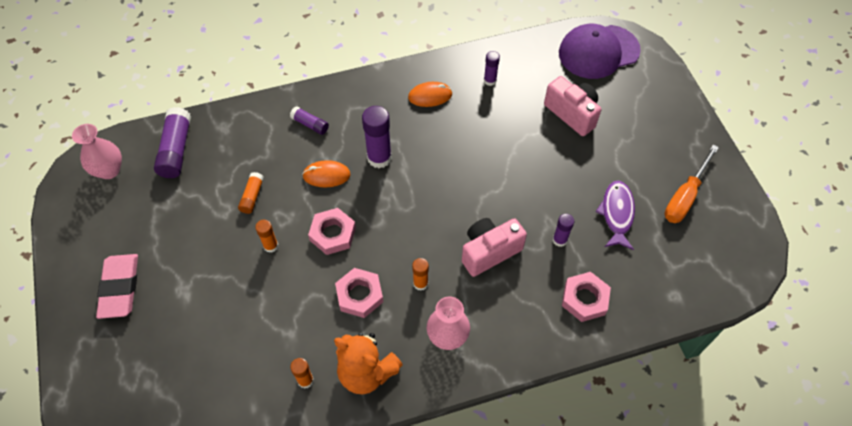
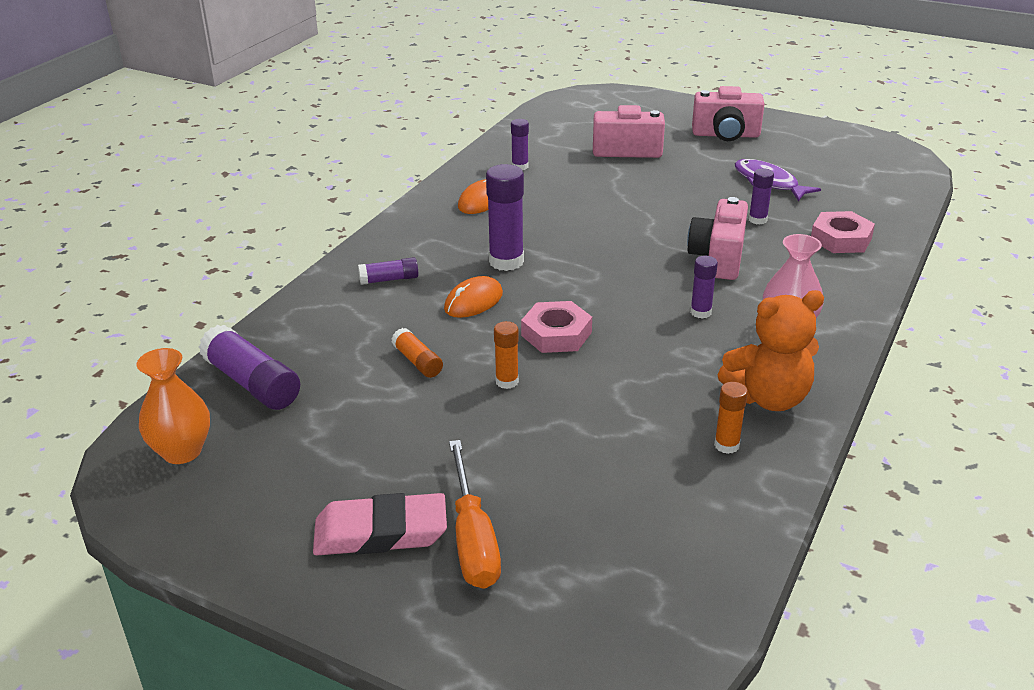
camera: 45 degrees left, 25 degrees down
(109, 170) = (182, 451): pink vase -> orange vase
(120, 288) = (381, 532): pink eraser -> pink eraser turned 45 degrees counterclockwise
(359, 295) = (662, 355): pink nut -> none
(420, 283) = (700, 312): orange glue stick -> purple glue stick
(598, 52) = (581, 110): purple cap -> none
(657, 147) = (726, 135): none -> pink camera
(685, 196) = (795, 148): orange screwdriver -> orange screwdriver (473, 539)

